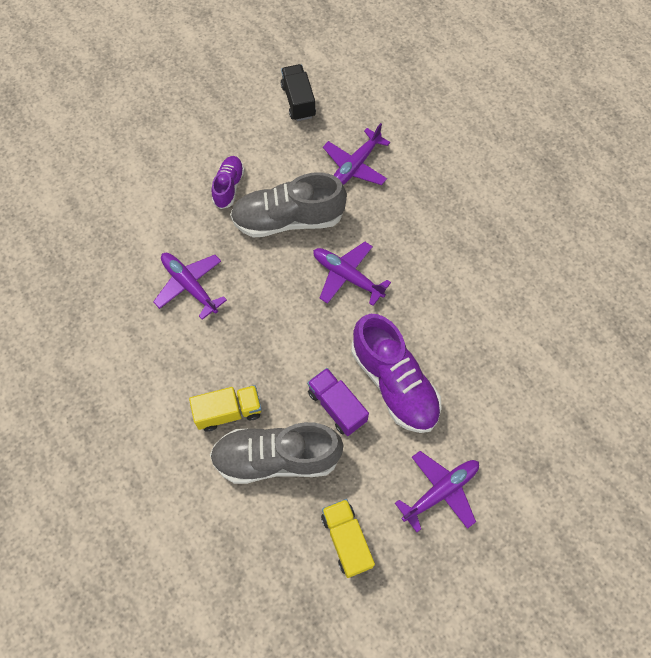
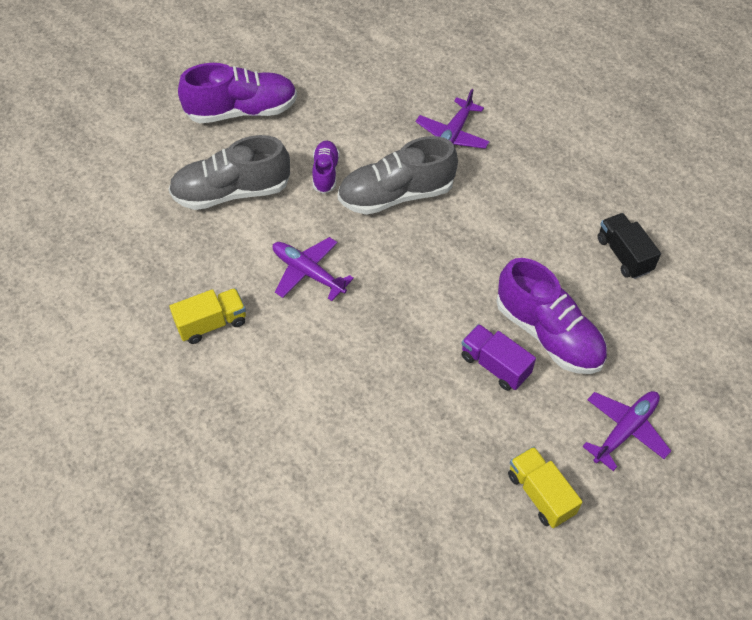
camera: 10 degrees left, 10 degrees down
(167, 111) = (242, 111): none -> purple shoe
(228, 412) = (381, 388): yellow truck -> yellow truck (212, 323)
(276, 458) = (444, 425): grey shoe -> grey shoe (232, 192)
(298, 101) = (377, 84): black truck -> black truck (624, 255)
(347, 276) = (472, 240): purple plane -> none

